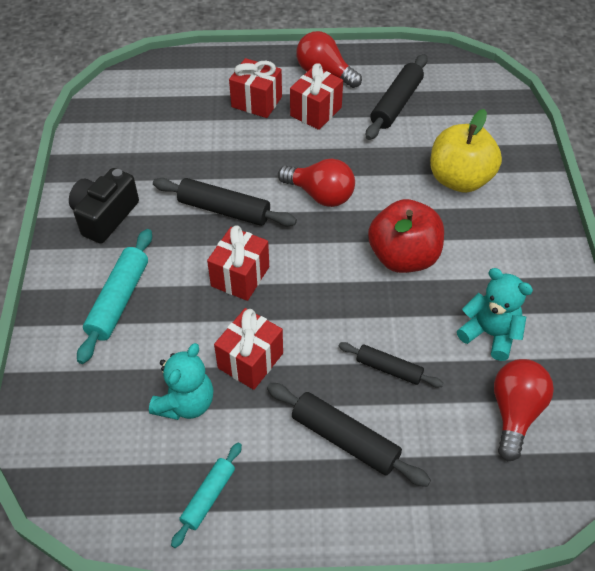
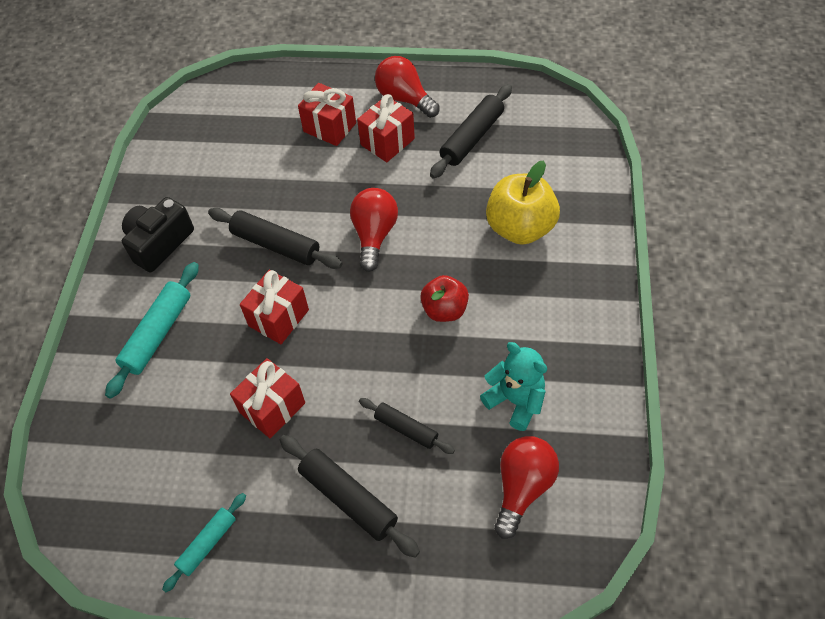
camera: 10 degrees right, 5 degrees up
(186, 403) = (203, 446): turquoise teddy bear -> none
(320, 195) = (374, 235): red light bulb -> red light bulb turned 120 degrees counterclockwise
(403, 257) = (444, 310): red apple -> red apple, size x0.63

